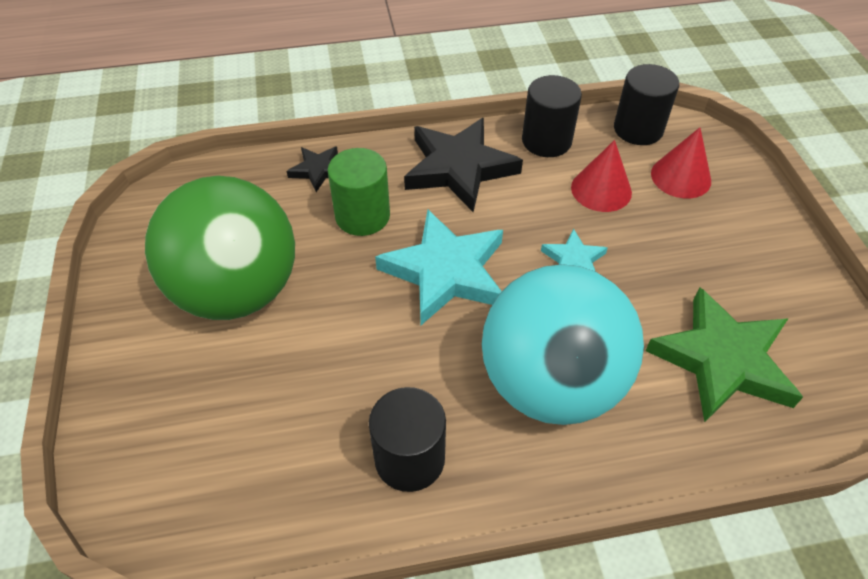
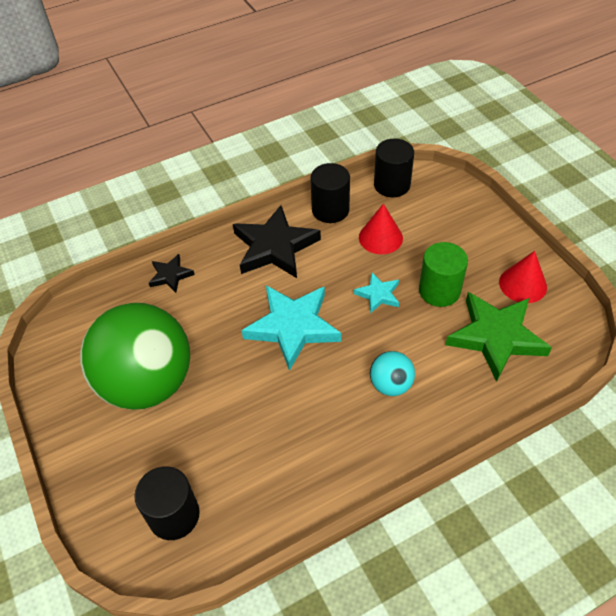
camera: 15 degrees left, 0 degrees up
(362, 216) = (217, 302): green cylinder -> green cylinder (439, 291)
(409, 458) = (315, 463): black cylinder -> black cylinder (174, 515)
(550, 383) = (390, 385): turquoise ball -> turquoise ball, size x0.43
(681, 177) = (432, 214): red cone -> red cone (523, 284)

